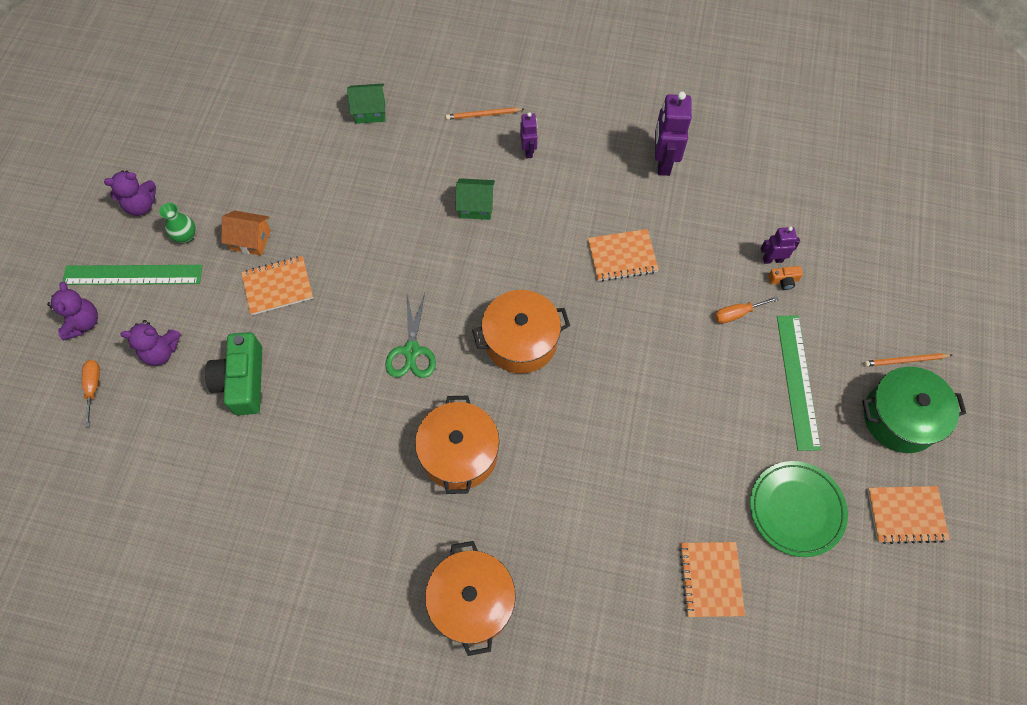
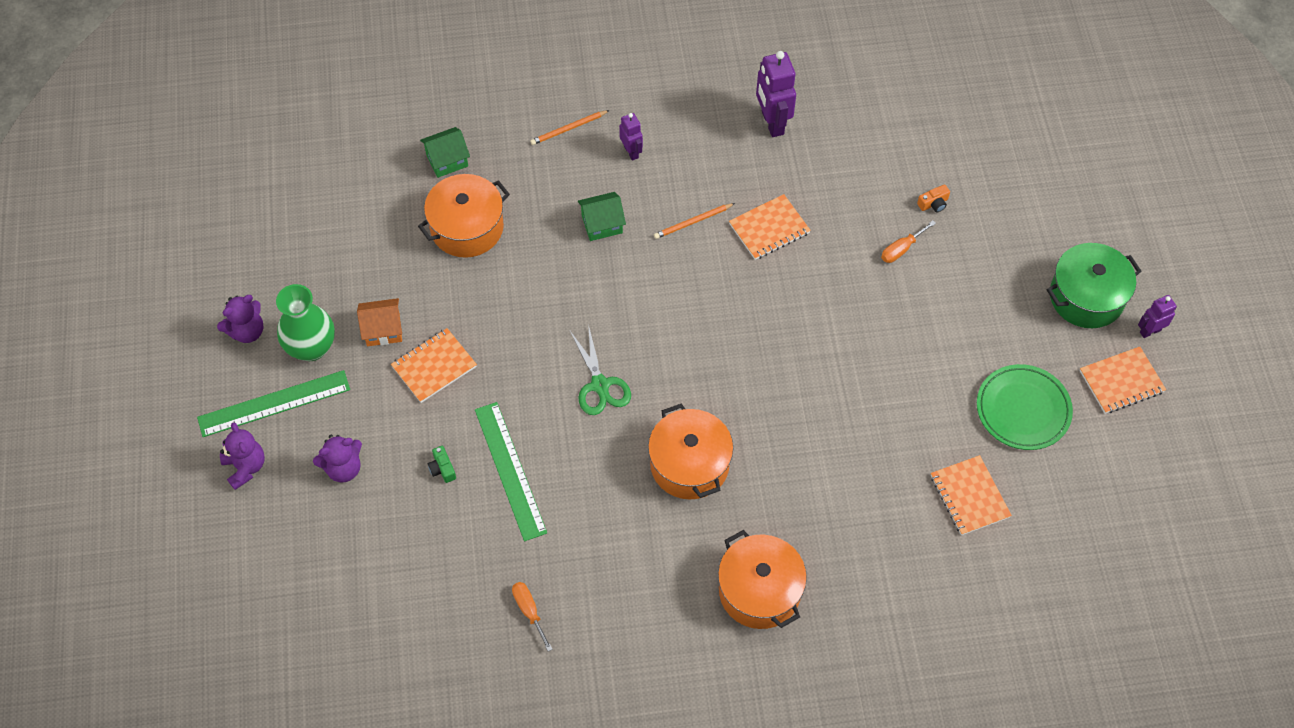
camera: 20 degrees left, 5 degrees down
(93, 387) = (290, 525): orange screwdriver -> orange screwdriver (529, 611)
(186, 236) = (311, 347): green vase -> green vase, size x1.79
(243, 381) = (442, 468): green camera -> green camera, size x0.43
(521, 341) = (704, 341): orange pot -> orange pot (467, 227)
(772, 259) = (915, 187): purple robot -> purple robot (1150, 331)
(797, 381) = (981, 294): green ruler -> green ruler (510, 470)
(905, 360) = (1073, 243): orange pencil -> orange pencil (693, 222)

